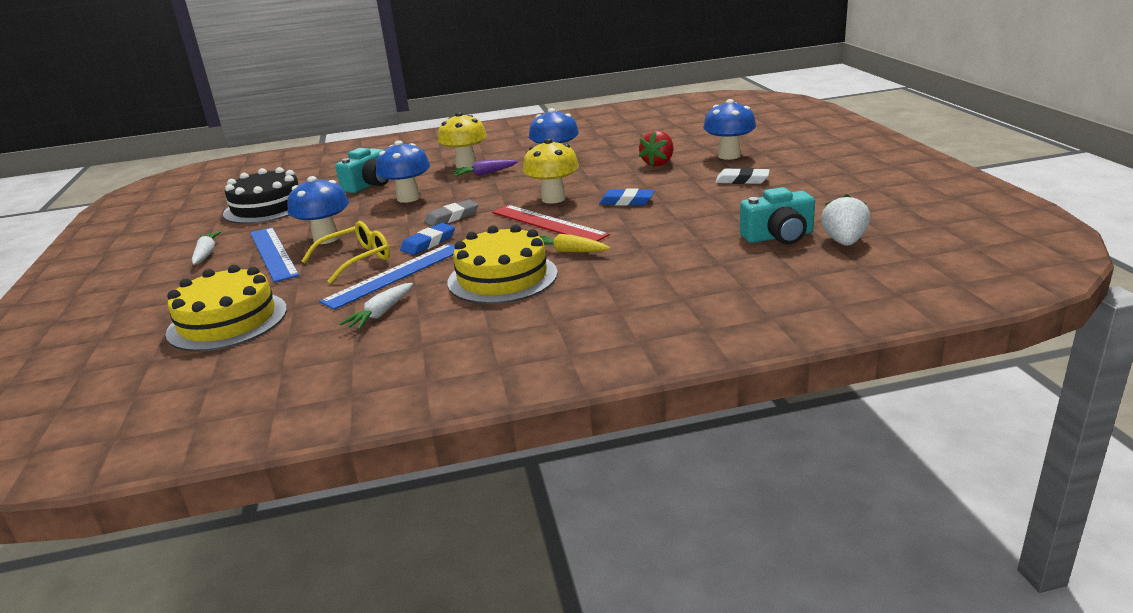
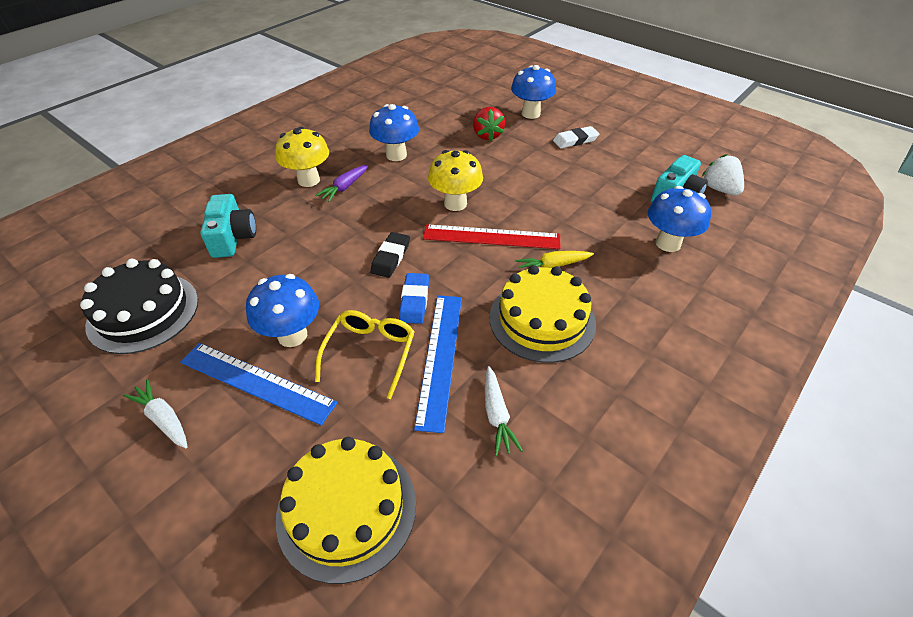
camera: 40 degrees left, 20 degrees up
(408, 198) = (307, 244): blue mushroom -> blue mushroom (668, 243)
(452, 217) = (390, 257): grey eraser -> black eraser
(627, 201) = (521, 189): blue eraser -> none

